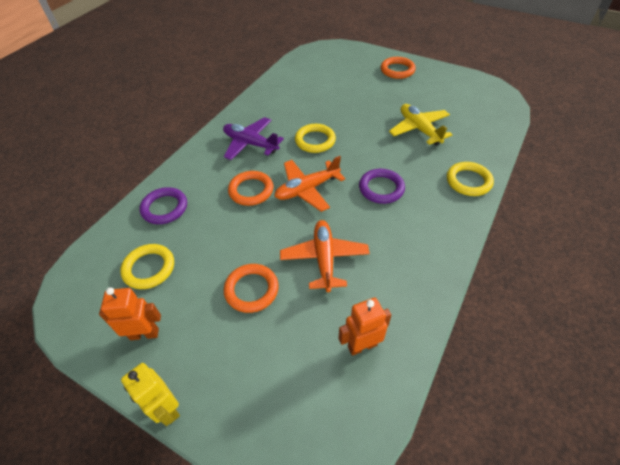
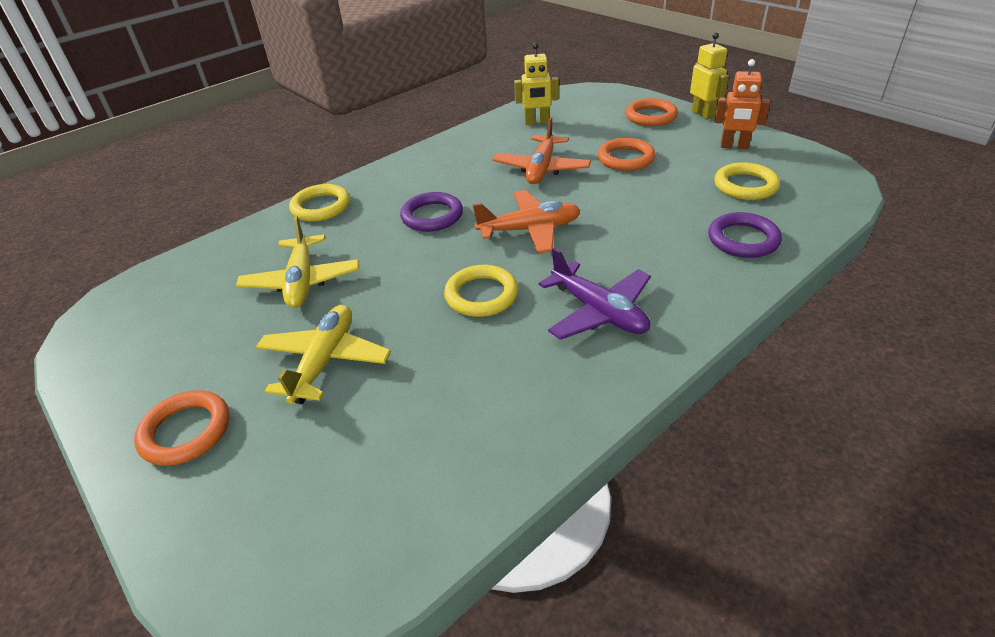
camera: 160 degrees left, 10 degrees down
(251, 190) = (611, 241): orange ring -> orange ring (651, 116)
(362, 345) = (537, 123): orange robot -> yellow robot
(368, 99) = (325, 361): none -> yellow plane

